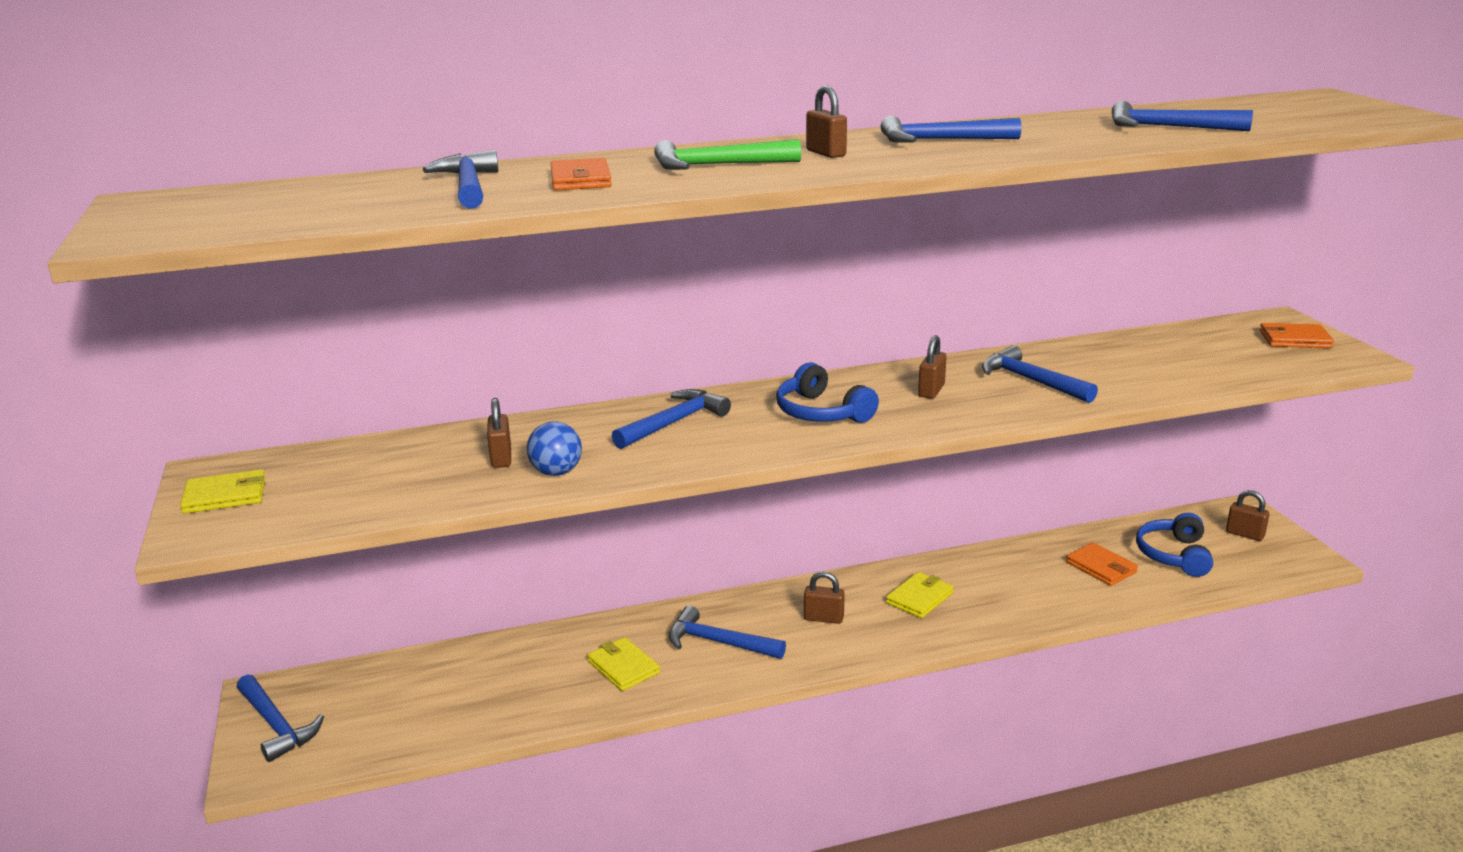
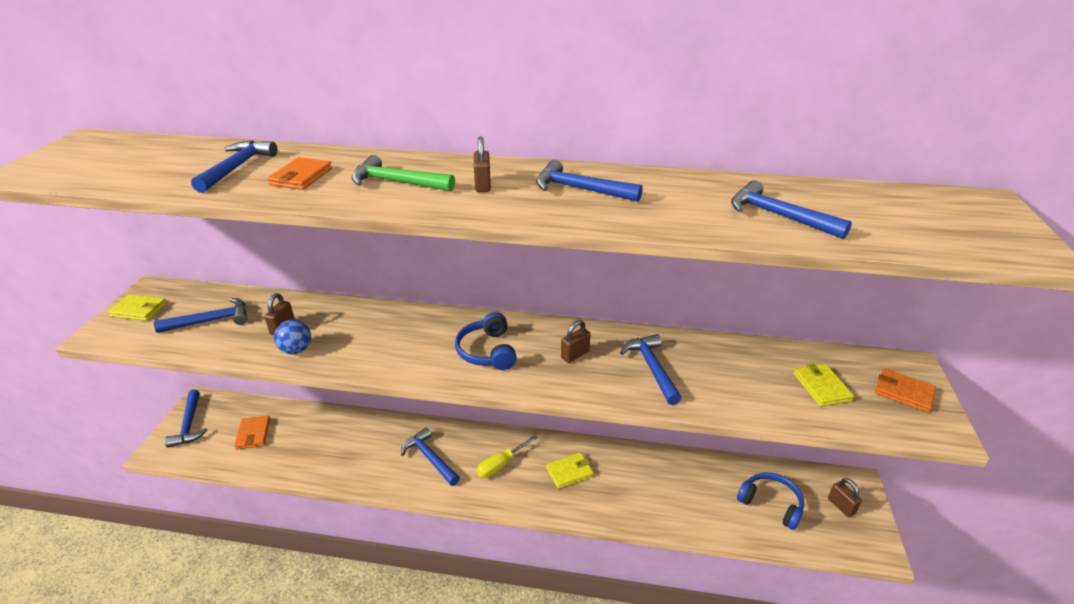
camera: 25 degrees right, 10 degrees up
(623, 667) = (368, 455): yellow wallet -> yellow wallet (821, 387)
(674, 422) = (397, 330): blue hammer -> blue hammer (211, 321)
(823, 618) = (501, 464): brown padlock -> yellow screwdriver
(1101, 567) = (709, 494): orange wallet -> orange wallet (253, 434)
(1174, 555) = (771, 504): blue headphones -> blue headphones turned 90 degrees clockwise

